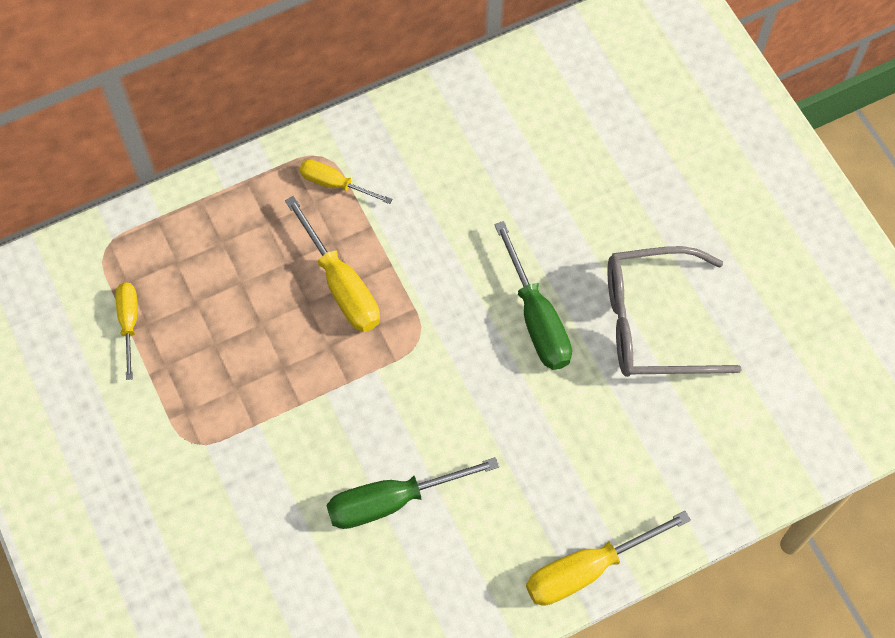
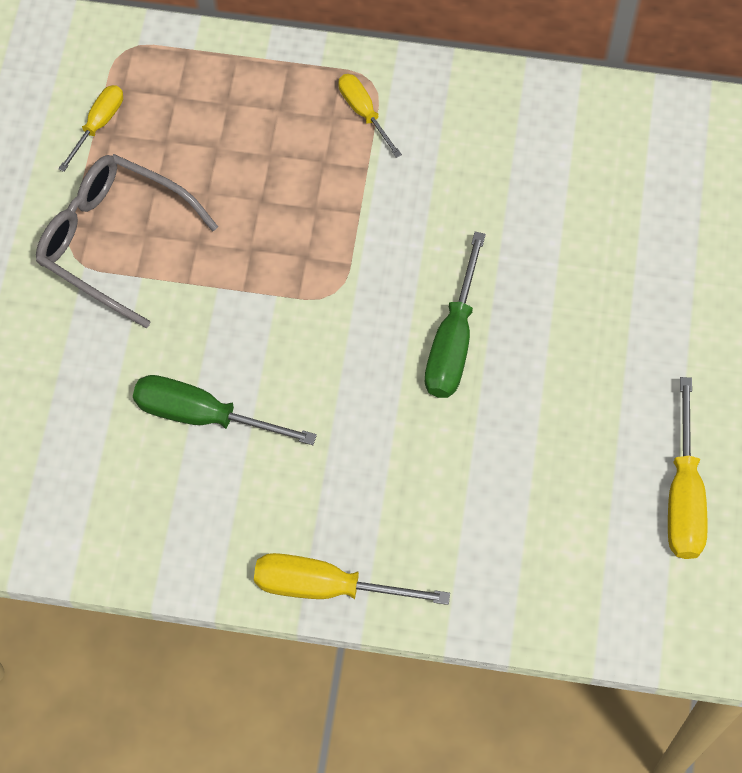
camera: 35 degrees right, 0 degrees up
(341, 285) = (302, 203): yellow screwdriver -> yellow screwdriver (683, 495)
(652, 323) = (557, 412): grey glasses -> grey glasses (113, 241)

